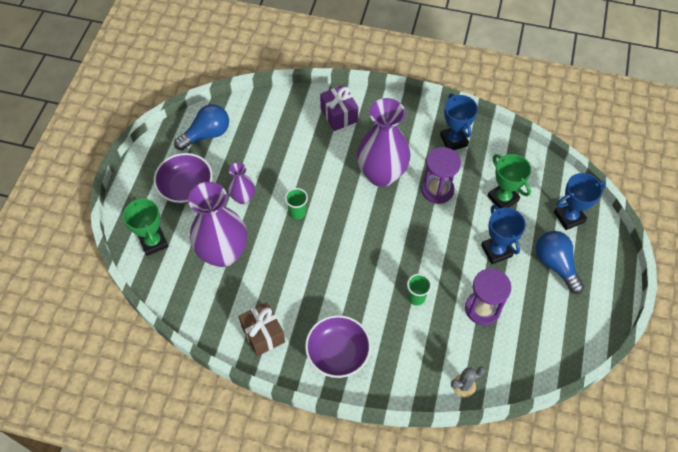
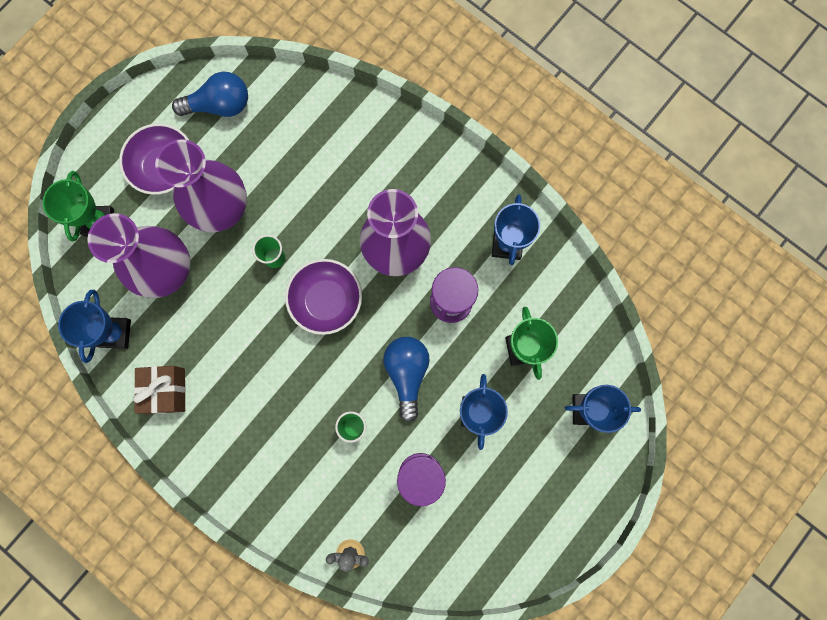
camera: 25 degrees right, 20 degrees up
(203, 311) = (115, 333): none -> blue trophy
(243, 198) = (223, 210): purple vase -> purple vase, size x2.00
(338, 353) = (235, 451): purple bowl -> purple bowl (326, 300)
(339, 115) = (387, 147): purple gift -> none
(555, 264) = (535, 461): blue light bulb -> blue light bulb (407, 373)

